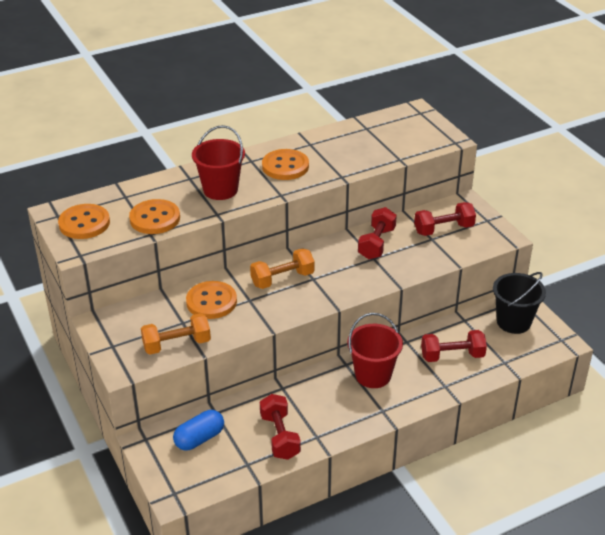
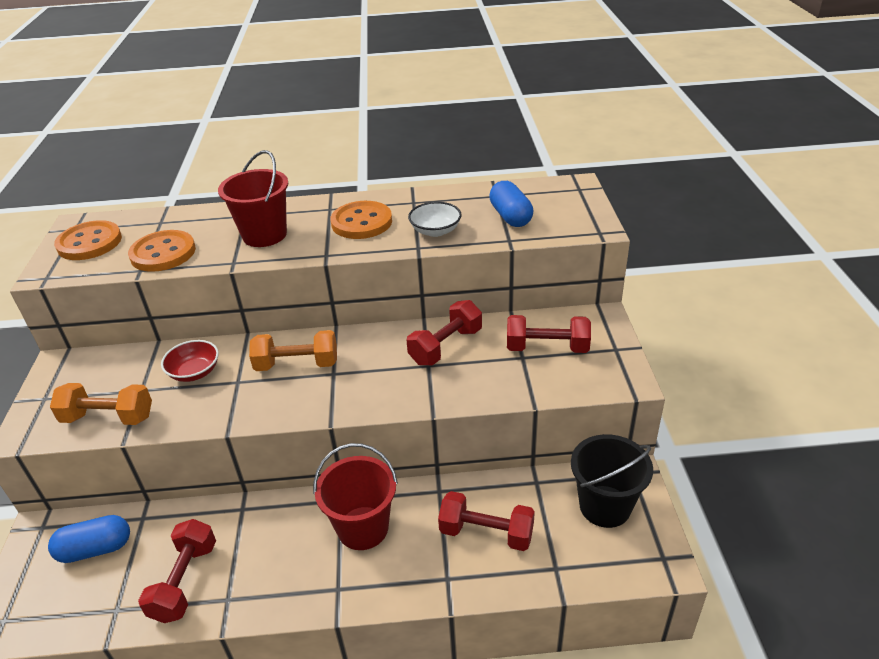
camera: 25 degrees right, 0 degrees up
(211, 302) = (194, 372): orange button -> red bowl
(344, 162) = (435, 231): none -> white bowl
(388, 142) = (510, 216): none -> blue capsule

